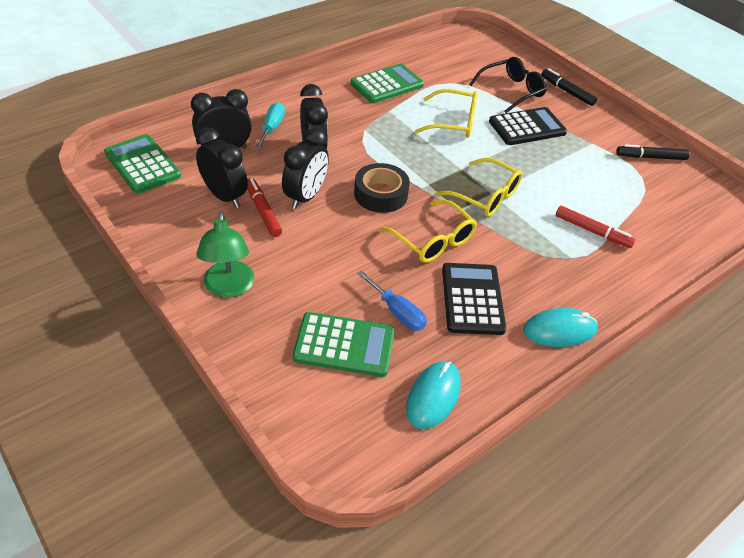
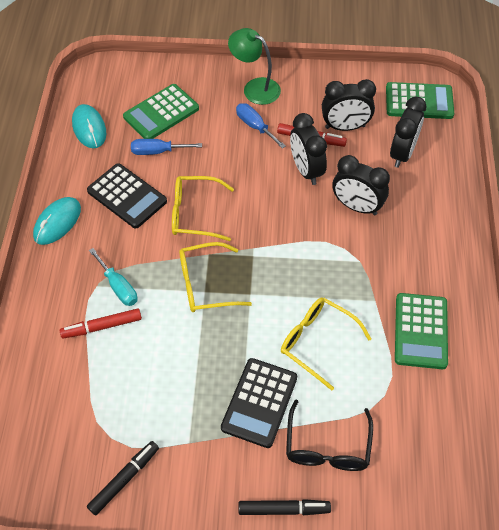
camera: 135 degrees right, 10 degrees up
(272, 128) = (411, 198): turquoise screwdriver -> turquoise screwdriver (118, 287)
(286, 257) = (255, 126): none -> blue screwdriver
(381, 194) = (269, 216): black tape -> none
(454, 122) = (317, 342): yellow glasses -> yellow glasses turned 75 degrees clockwise

